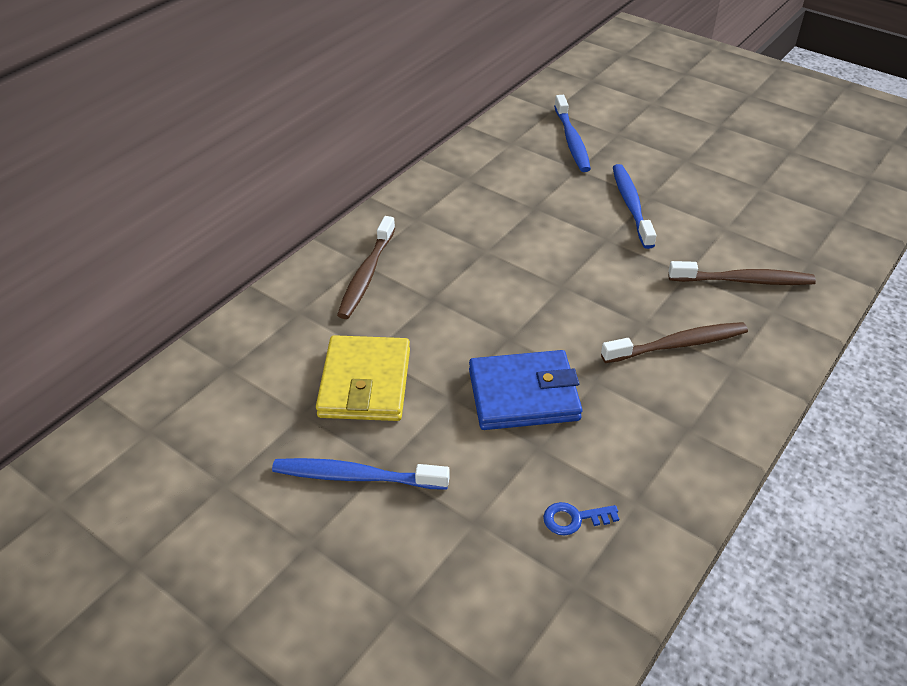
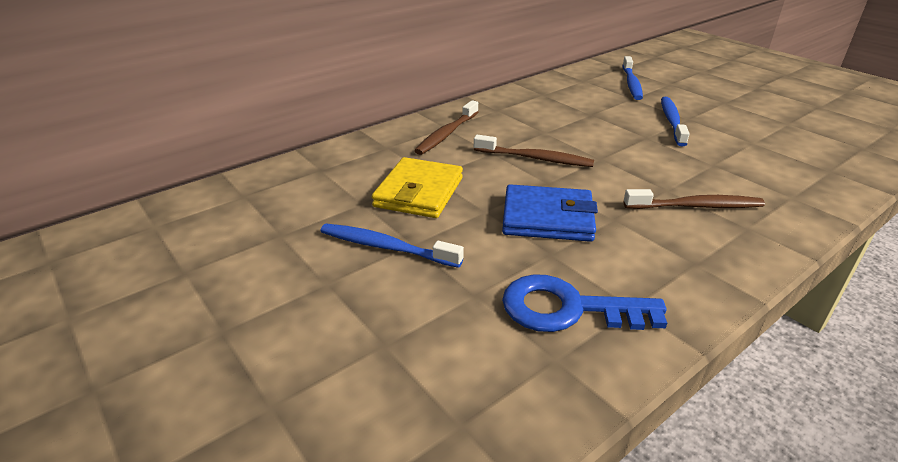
camera: 15 degrees right, 10 degrees down
(574, 519) = (568, 308): blue key -> blue key, size x2.21
(743, 280) = (765, 175): brown toothbrush -> brown toothbrush (535, 158)

